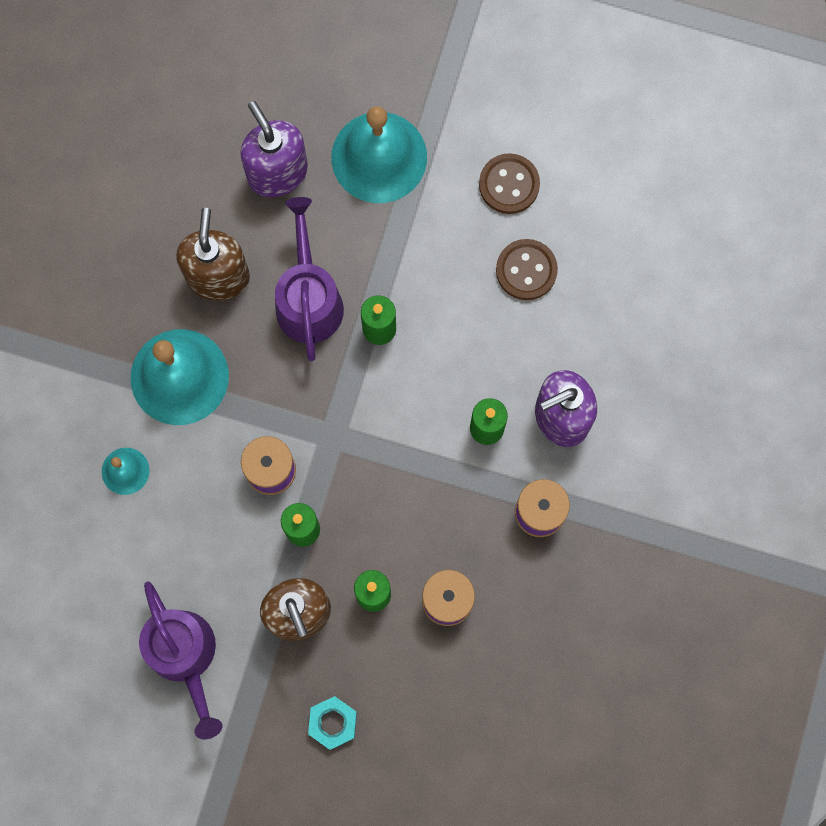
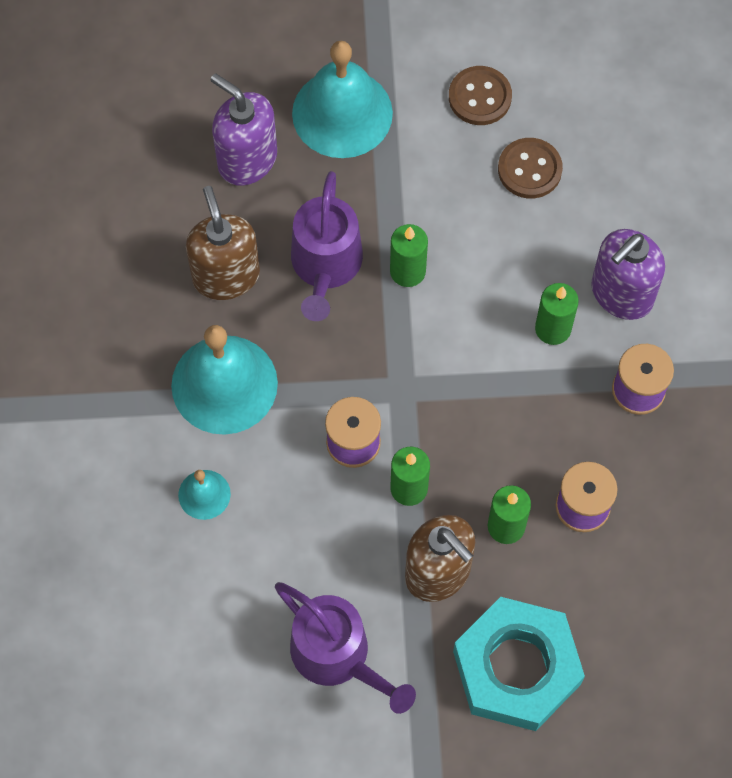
camera: 20 degrees left, 10 degrees down
(308, 298) = (325, 266): purple watering can -> purple watering can turned 150 degrees counterclockwise
(333, 723) = (516, 668): turquoise nut -> turquoise nut, size x2.27

